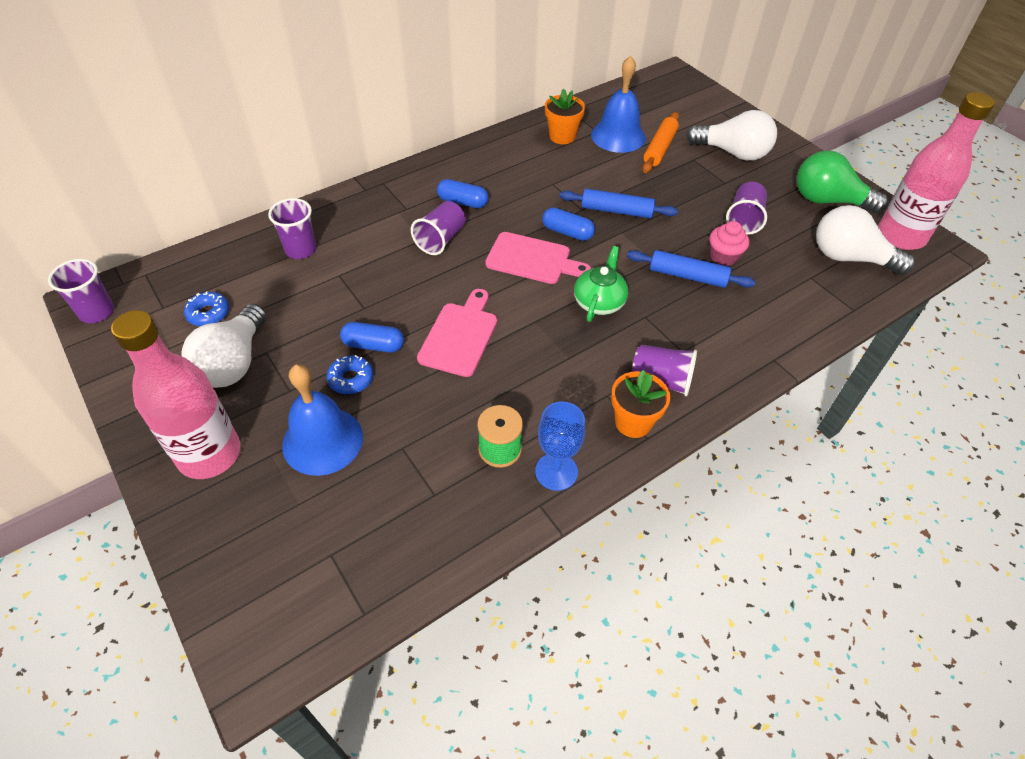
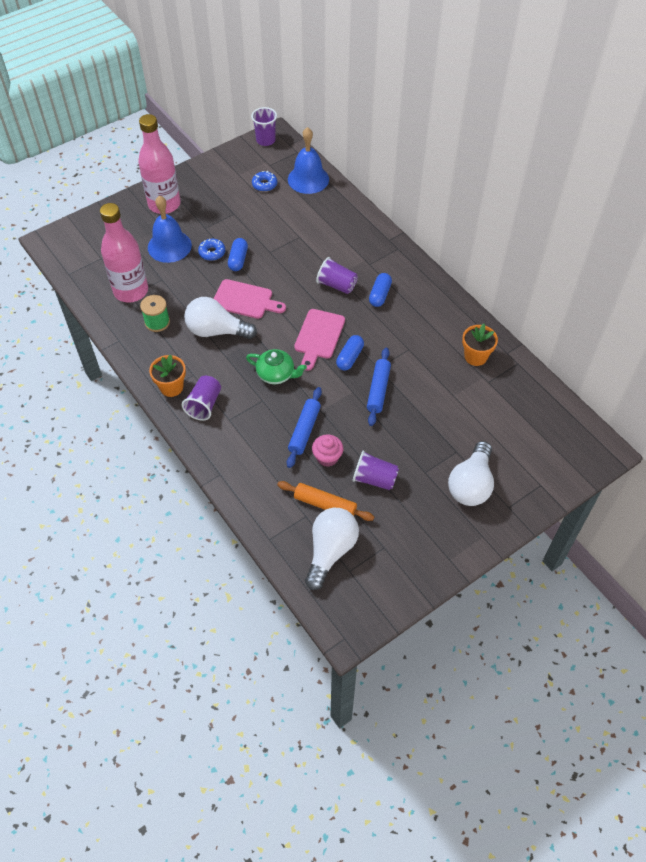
camera: 90 degrees right, 5 degrees up
(234, 362) = (226, 202): white light bulb -> white light bulb (216, 331)
(300, 250) = (322, 215): purple cup -> none
(556, 471) = (139, 348): blue goblet -> none
(618, 136) = (483, 397): blue bell -> blue bell (308, 179)
(659, 149) = (468, 427): orange rolling pin -> orange rolling pin (325, 504)
(828, 201) = (407, 551): green light bulb -> none
(900, 236) = (361, 601): pink bottle -> pink bottle (131, 291)

